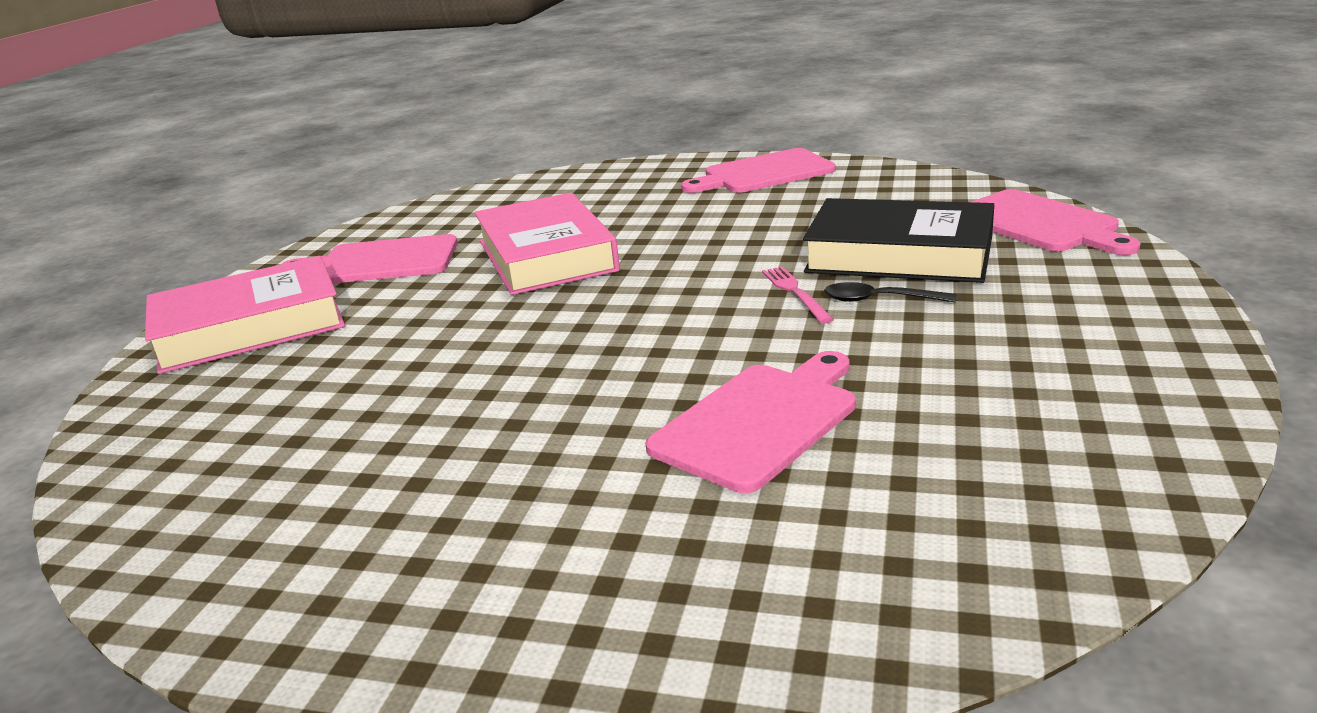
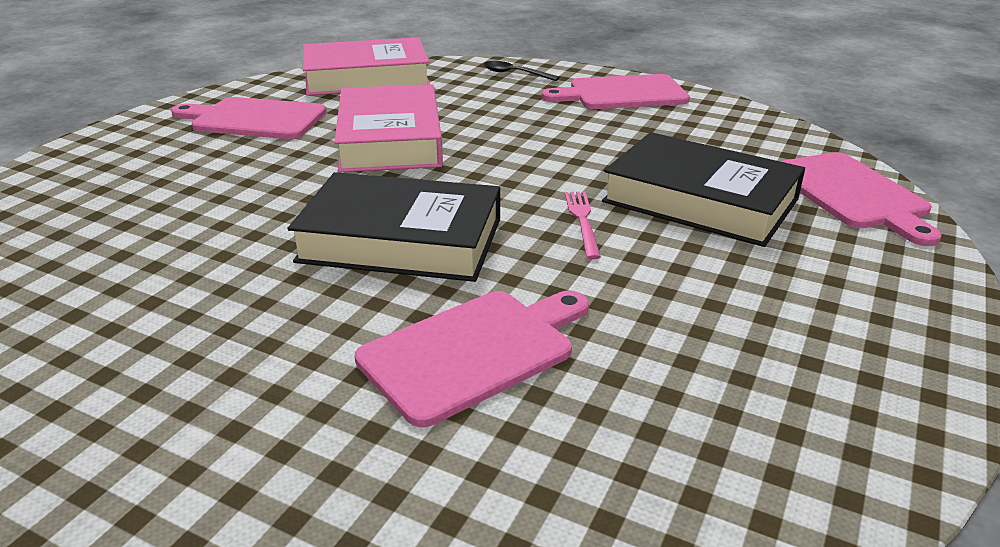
camera: 10 degrees right, 5 degrees up
(250, 327) = (117, 160): pink book -> pink book (366, 77)
(621, 342) = (401, 240): none -> black book
(880, 300) = (655, 245): black spoon -> black spoon (515, 74)

